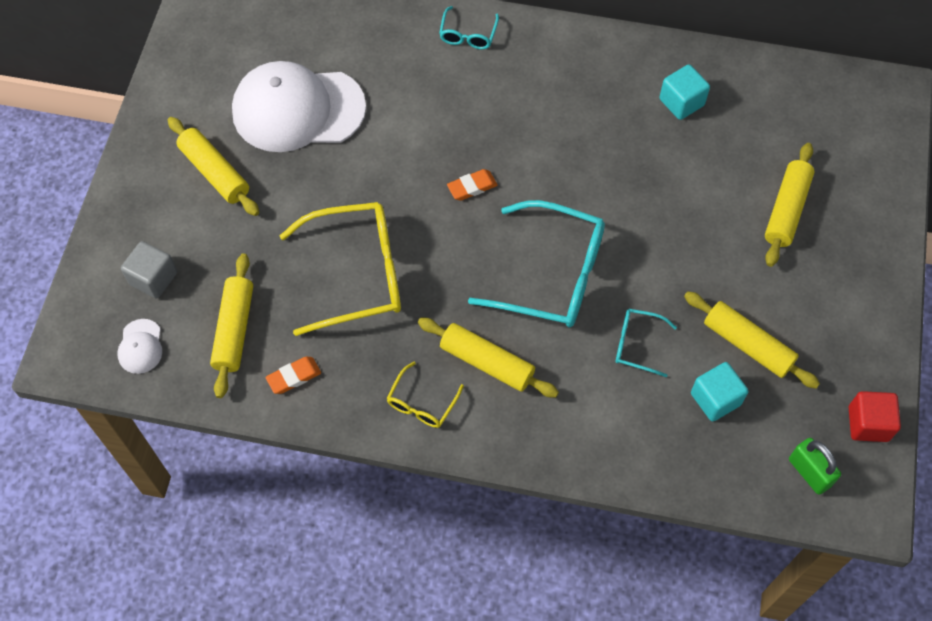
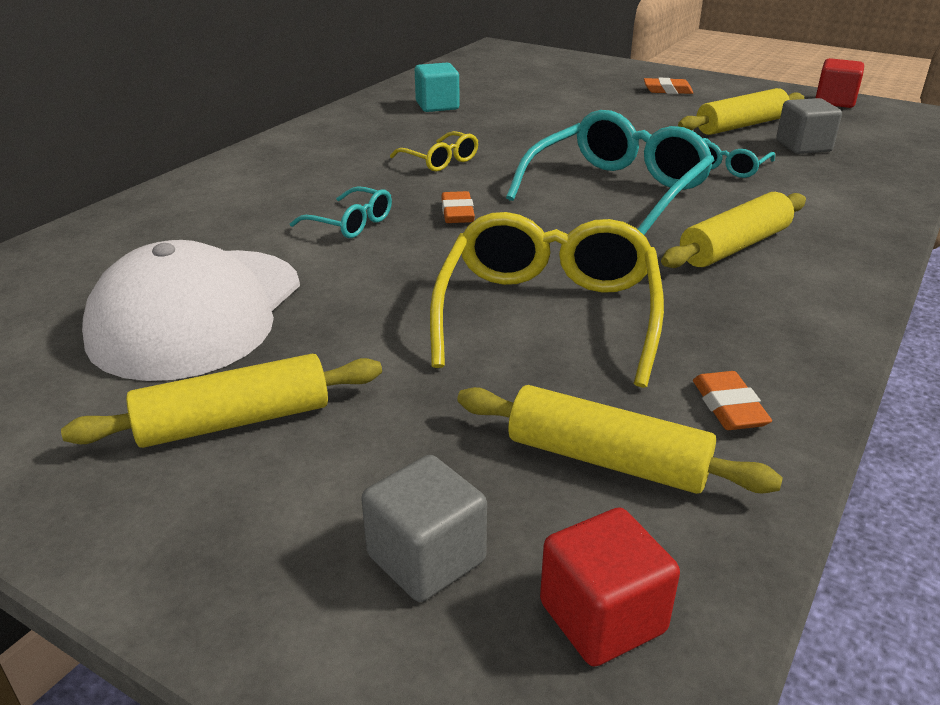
camera: 70 degrees left, 30 degrees down
(140, 346) = (602, 617): white cap -> red cube
(422, 403) = (794, 300): yellow glasses -> yellow glasses (440, 160)
(468, 35) = (226, 179): turquoise glasses -> turquoise glasses (350, 223)
(715, 399) = (803, 146): turquoise cube -> grey cube
(786, 210) = (593, 92): yellow rolling pin -> none
(809, 472) = (889, 127): green padlock -> none
(825, 271) = (667, 90): none -> orange eraser

